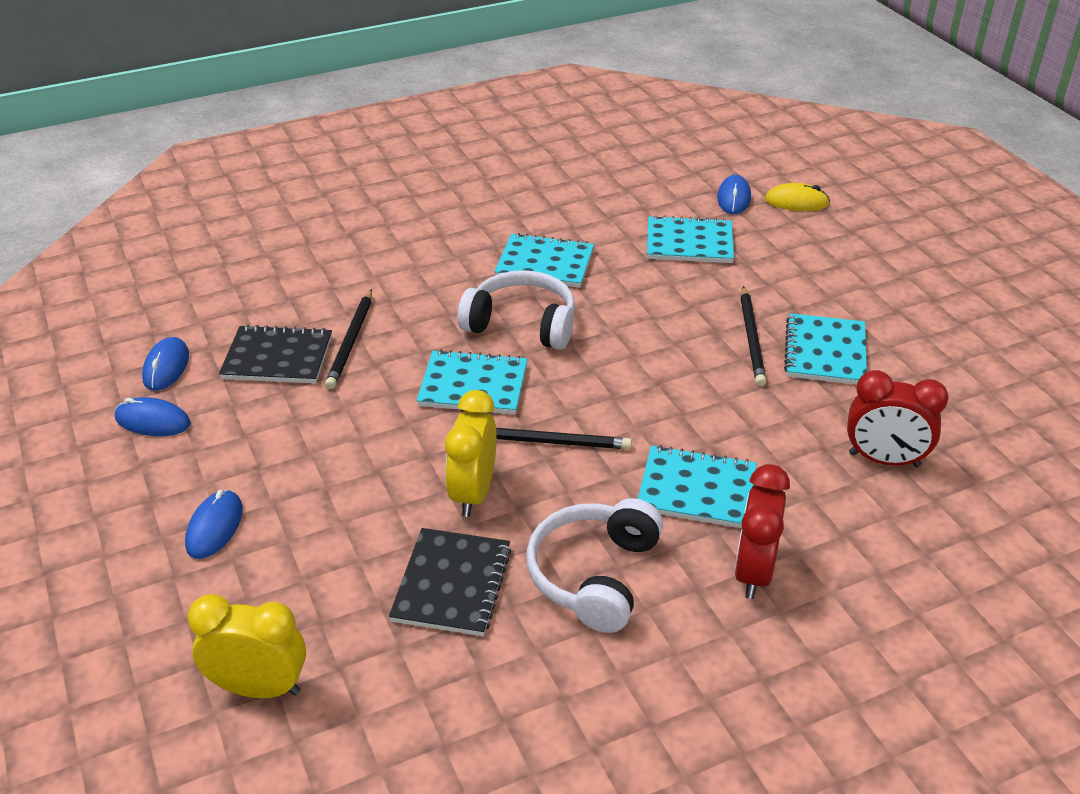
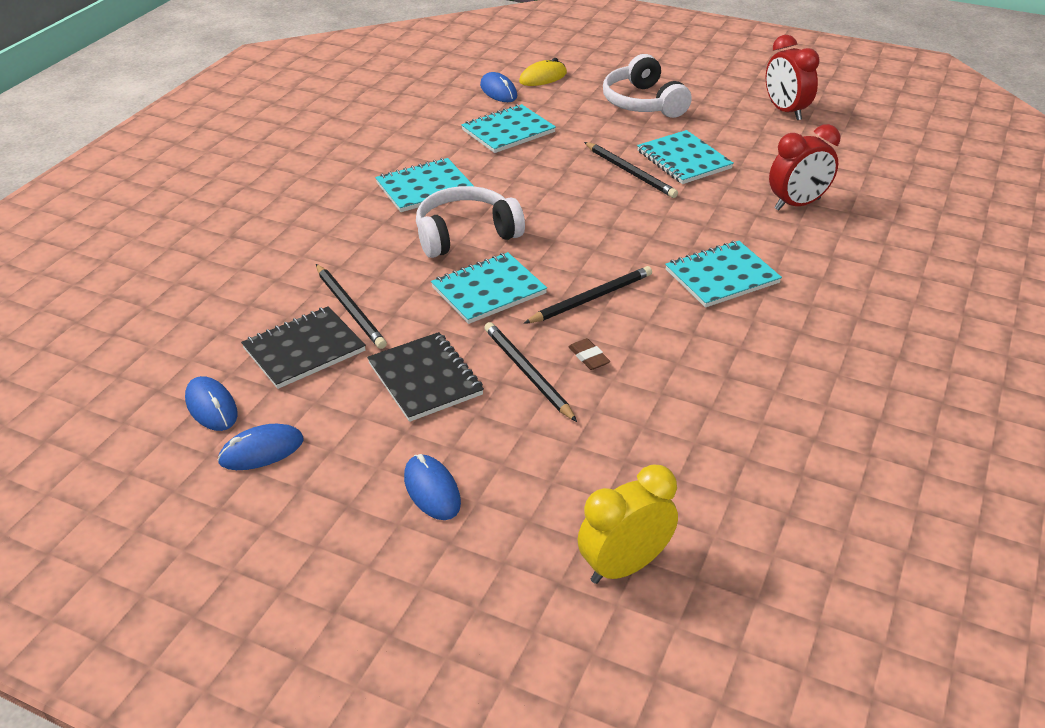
camera: 40 degrees left, 0 degrees up
(406, 477) = (527, 373): none -> black pencil
(452, 584) = (656, 419): black notebook -> black notebook (425, 379)
(473, 493) = (588, 357): yellow clock -> brown eraser
(595, 575) = (734, 359): white headphones -> white headphones (643, 103)
(753, 572) = (815, 304): red clock -> red clock (785, 111)

